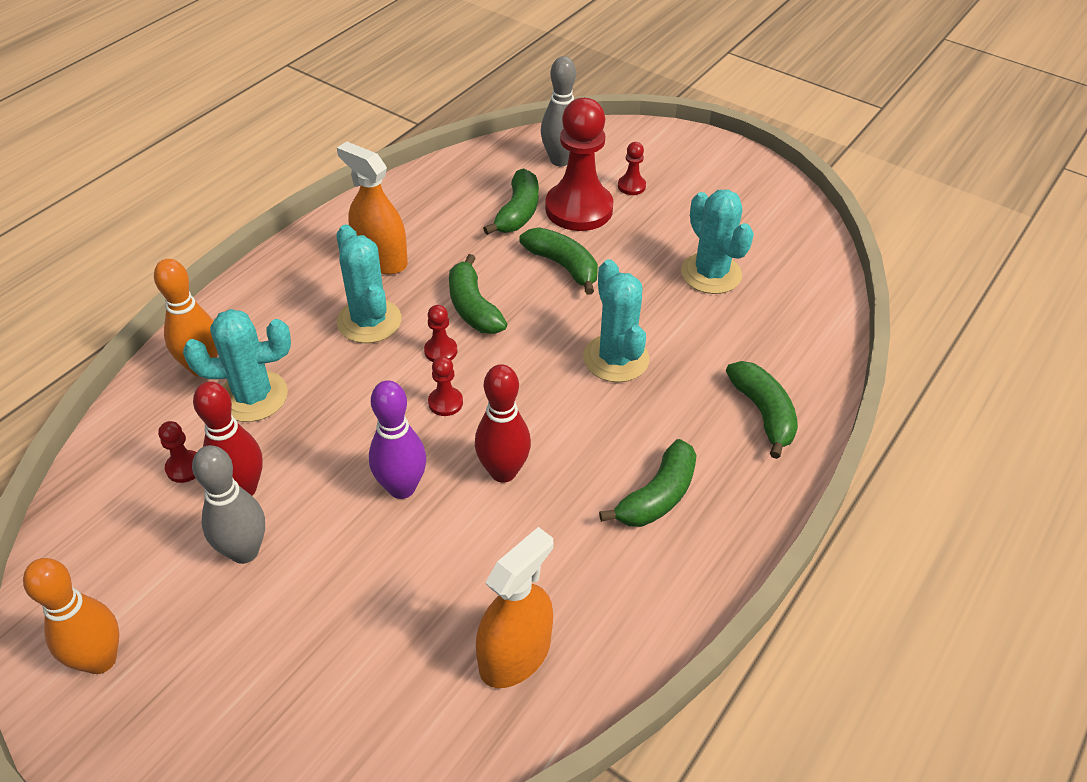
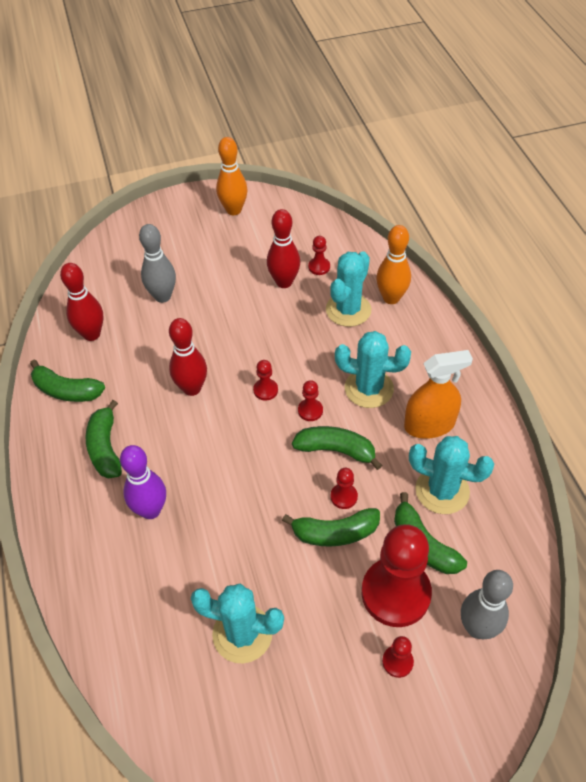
camera: 130 degrees right, 5 degrees up
(244, 551) = (245, 269): grey bowling pin -> grey bowling pin (162, 296)
(402, 488) = (224, 341): purple bowling pin -> purple bowling pin (150, 510)
(515, 655) = (91, 334): orange spray bottle -> red bowling pin
(520, 278) = (344, 497): none -> red pawn
(616, 358) = (219, 501): turquoise cactus -> turquoise cactus (442, 491)
(763, 413) = (98, 553): green banana -> green banana (66, 390)

